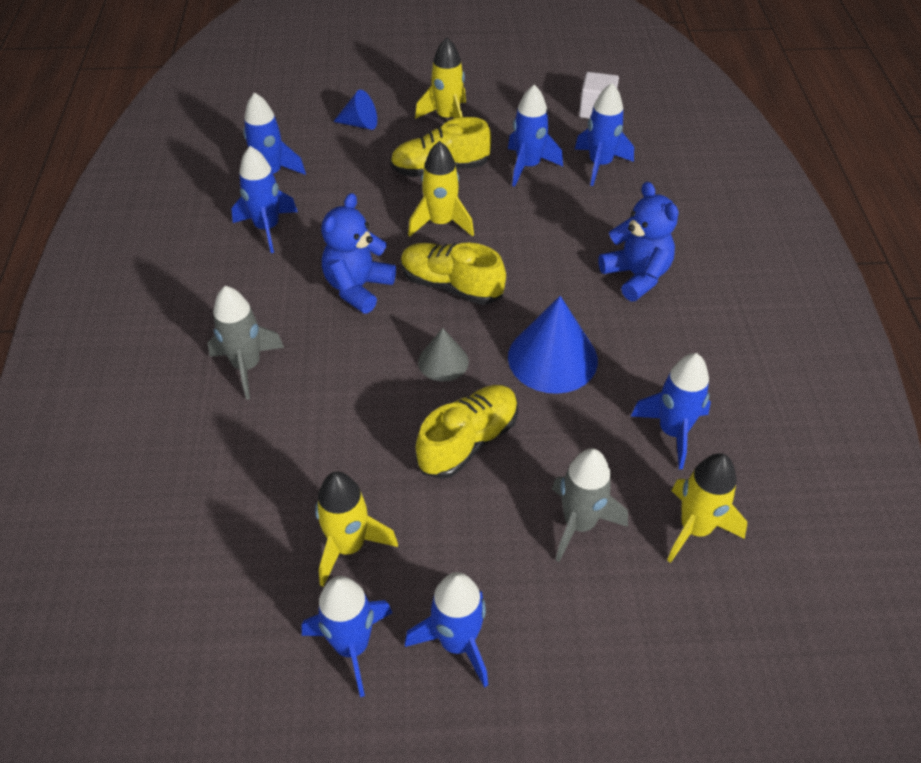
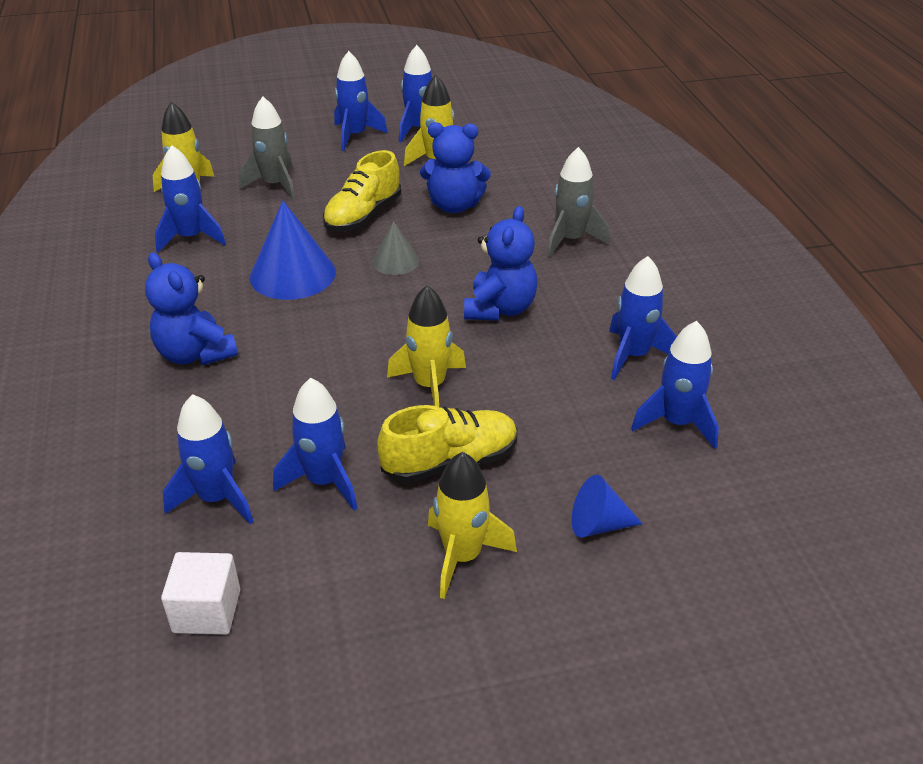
camera: 170 degrees right, 10 degrees down
(354, 444) = (454, 206): none -> blue teddy bear
(451, 286) = (402, 321): yellow shoe -> none

